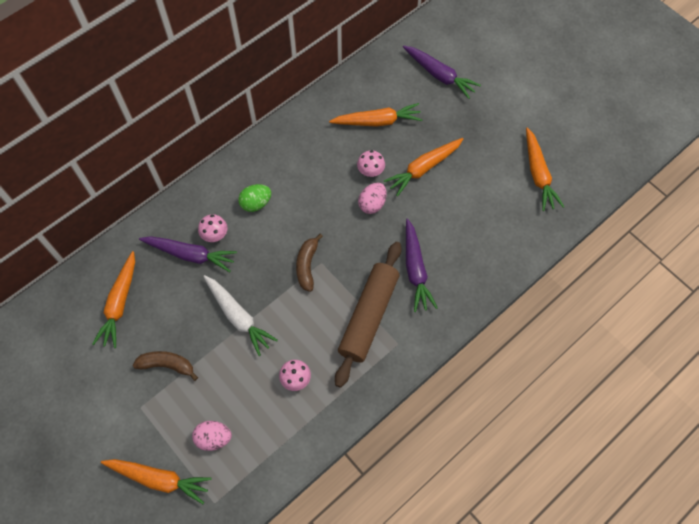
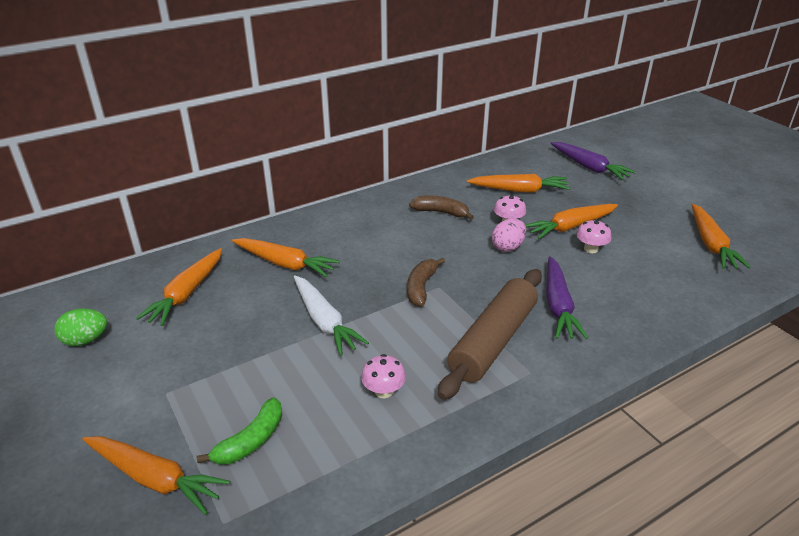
camera: 10 degrees right, 30 degrees down
(167, 365) = (219, 355): brown banana -> brown banana (441, 212)
(190, 255) = (285, 264): purple carrot -> orange carrot
(214, 438) = (251, 441): pink egg -> green banana
(215, 234) = (318, 251): pink mushroom -> pink mushroom (591, 249)
(256, 203) = (372, 233): green egg -> green egg (85, 340)

